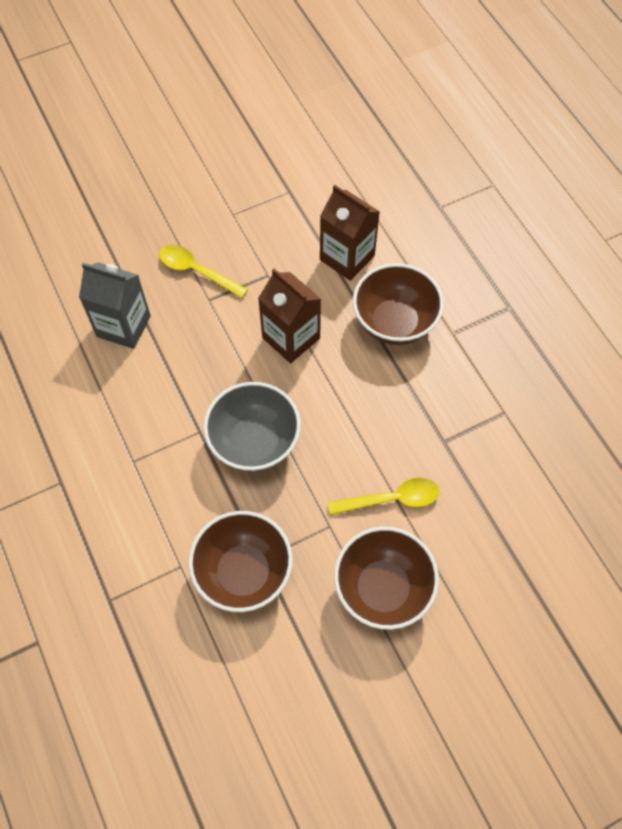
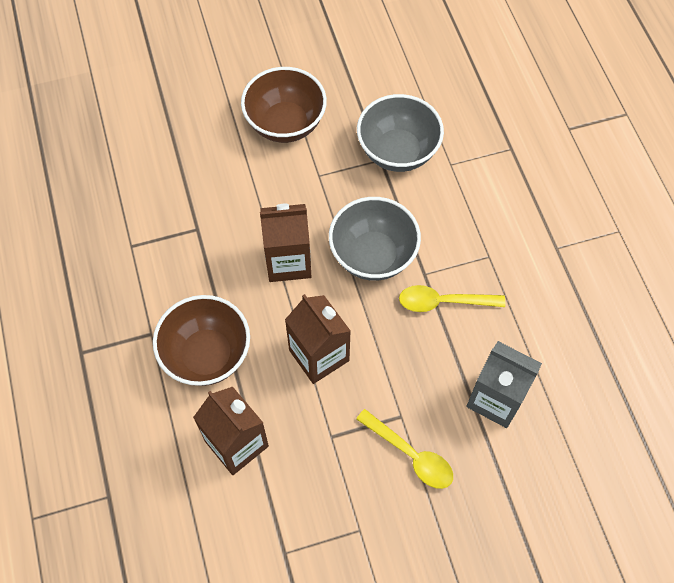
camera: 170 degrees left, 0 degrees up
(243, 572) = (397, 152): brown bowl -> grey bowl
(340, 422) = (288, 261): none -> brown carton
(391, 499) = (259, 188): yellow spoon -> yellow spoon (443, 302)

